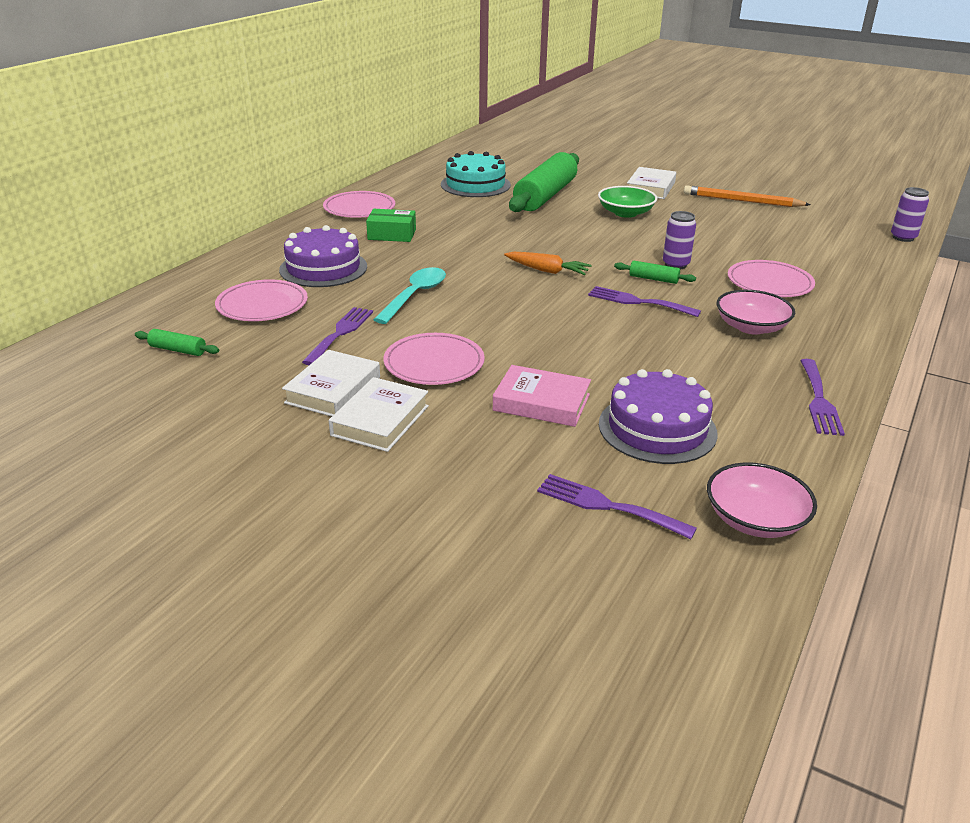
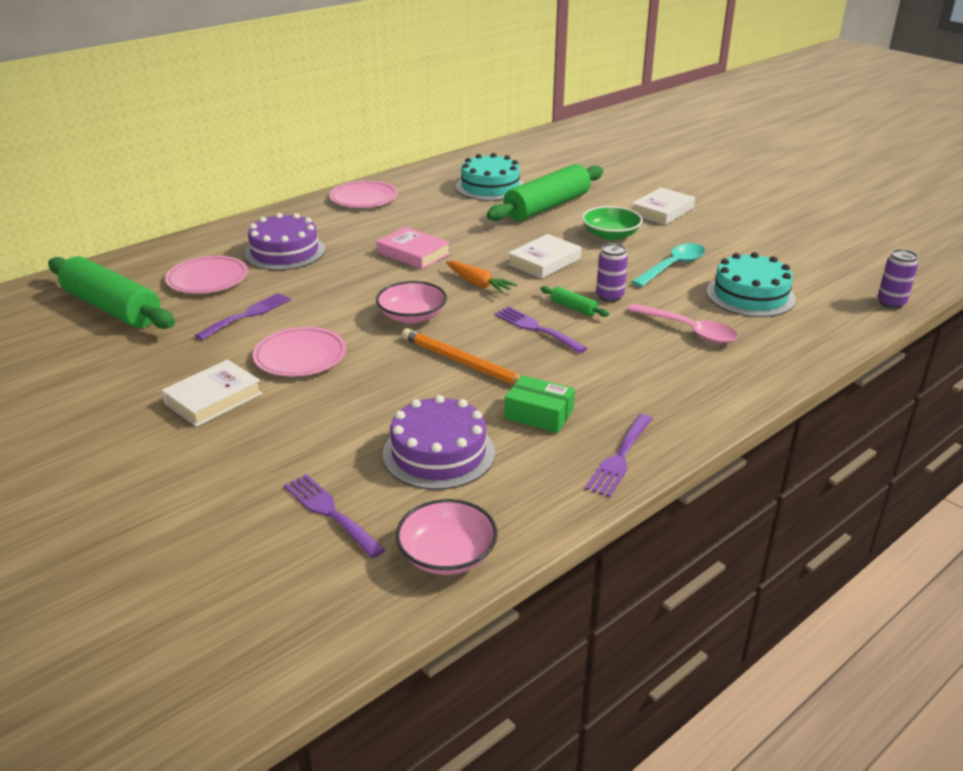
camera: 20 degrees right, 0 degrees up
(178, 350) = (112, 308): green rolling pin -> green rolling pin, size x2.47
(333, 390) = (199, 364): white book -> white book (544, 261)
(392, 234) = (370, 228): green box -> green box (539, 414)
(415, 296) = (339, 290): turquoise spoon -> turquoise spoon (673, 266)
(541, 402) = (359, 409): pink book -> pink book (413, 253)
(742, 201) = (747, 237): orange pencil -> orange pencil (463, 363)
(751, 327) = (624, 372): pink bowl -> pink bowl (412, 316)
(769, 283) = (688, 330): pink plate -> pink spoon
(790, 247) = (750, 295): none -> turquoise cake

